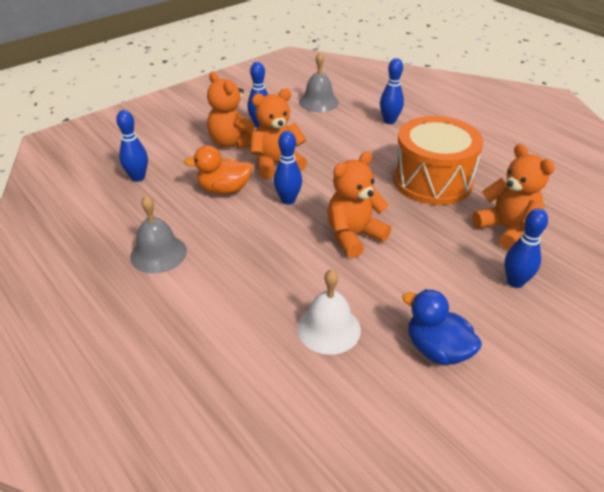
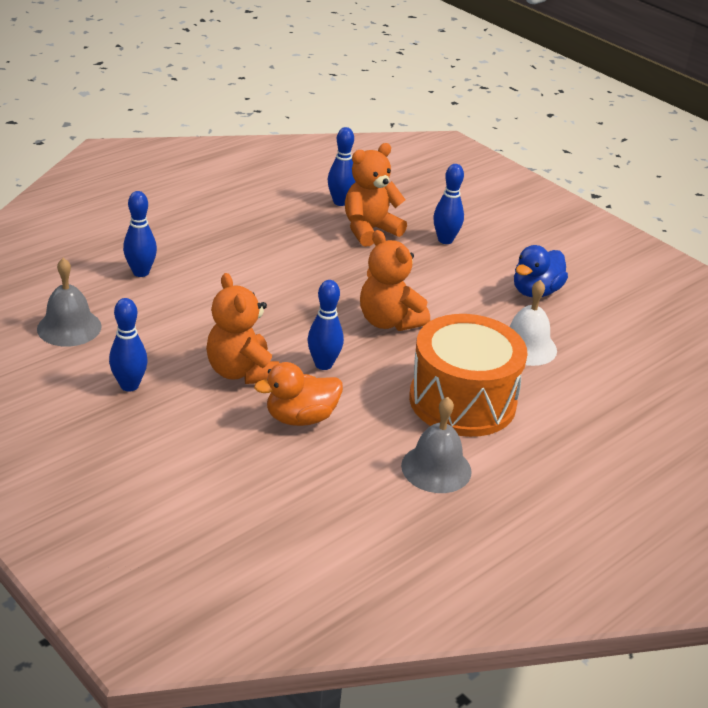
camera: 95 degrees left, 5 degrees down
(138, 177) = (268, 506): blue bowling pin -> blue bowling pin (340, 202)
(224, 190) = (300, 418): orange duck -> orange duck turned 75 degrees clockwise
(233, 143) = (179, 412): orange teddy bear -> none
(432, 180) = (284, 259): orange drum -> orange drum (462, 401)

